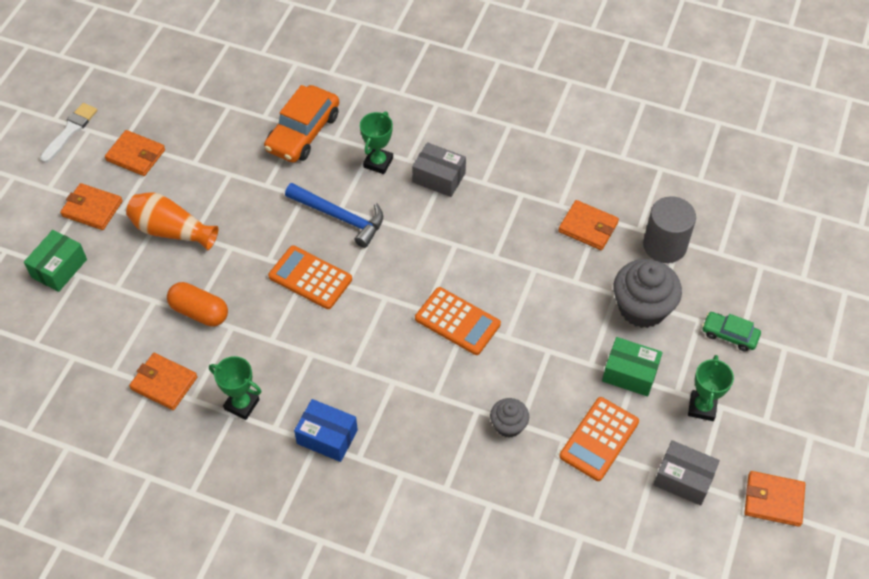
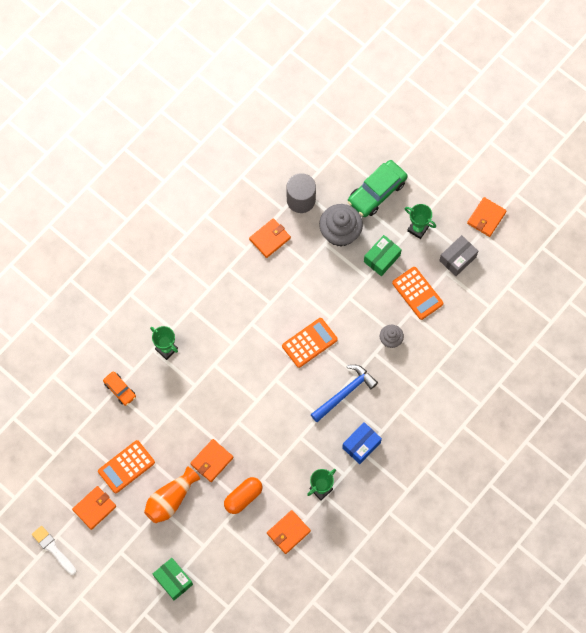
camera: 70 degrees left, 15 degrees up
(92, 209) = (131, 548): orange wallet -> orange wallet (212, 461)
(303, 132) = (120, 390): orange car -> orange car, size x0.55
(310, 278) = (243, 421): orange calculator -> orange calculator (126, 467)
(340, 217) = (202, 388): blue hammer -> blue hammer (345, 393)
(439, 177) = (194, 315): grey box -> none
(729, 335) = (376, 192): green car -> green car, size x1.82

